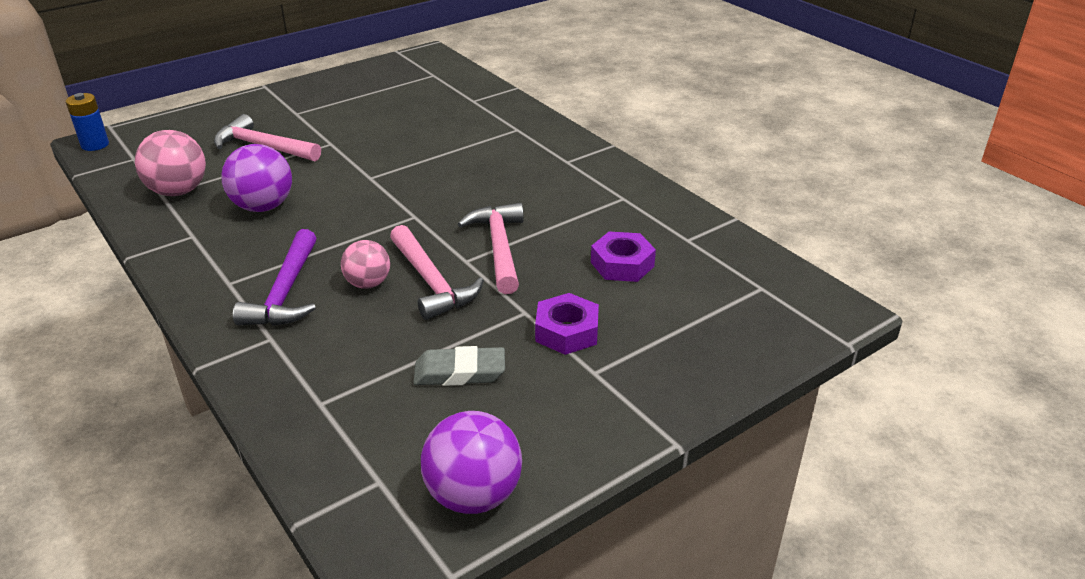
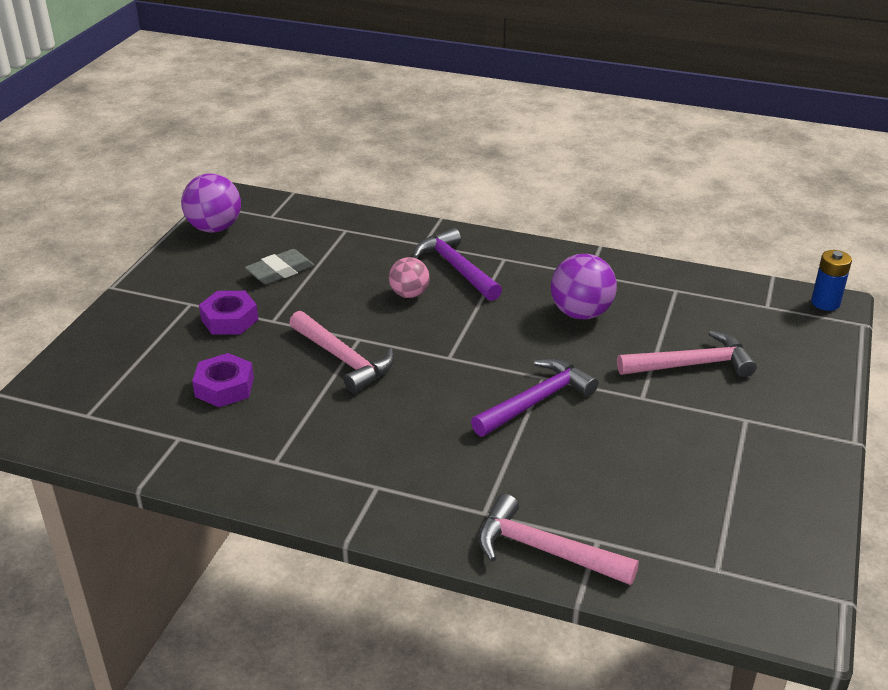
camera: 145 degrees right, 0 degrees up
(178, 191) = (668, 297): pink ball -> none
(398, 166) = (537, 401): none -> purple hammer
(432, 282) = (364, 313): pink hammer -> pink hammer (544, 550)

